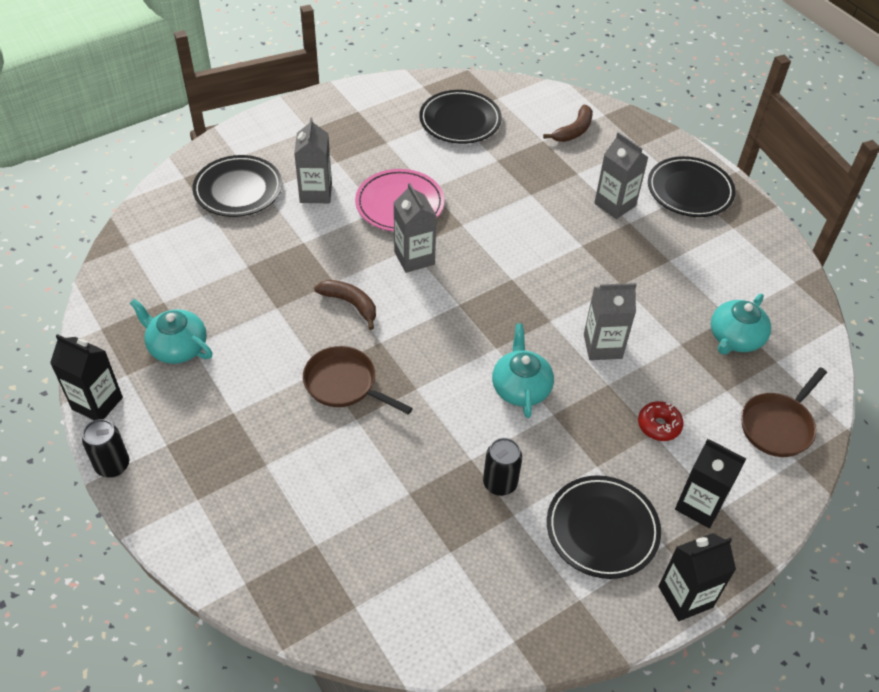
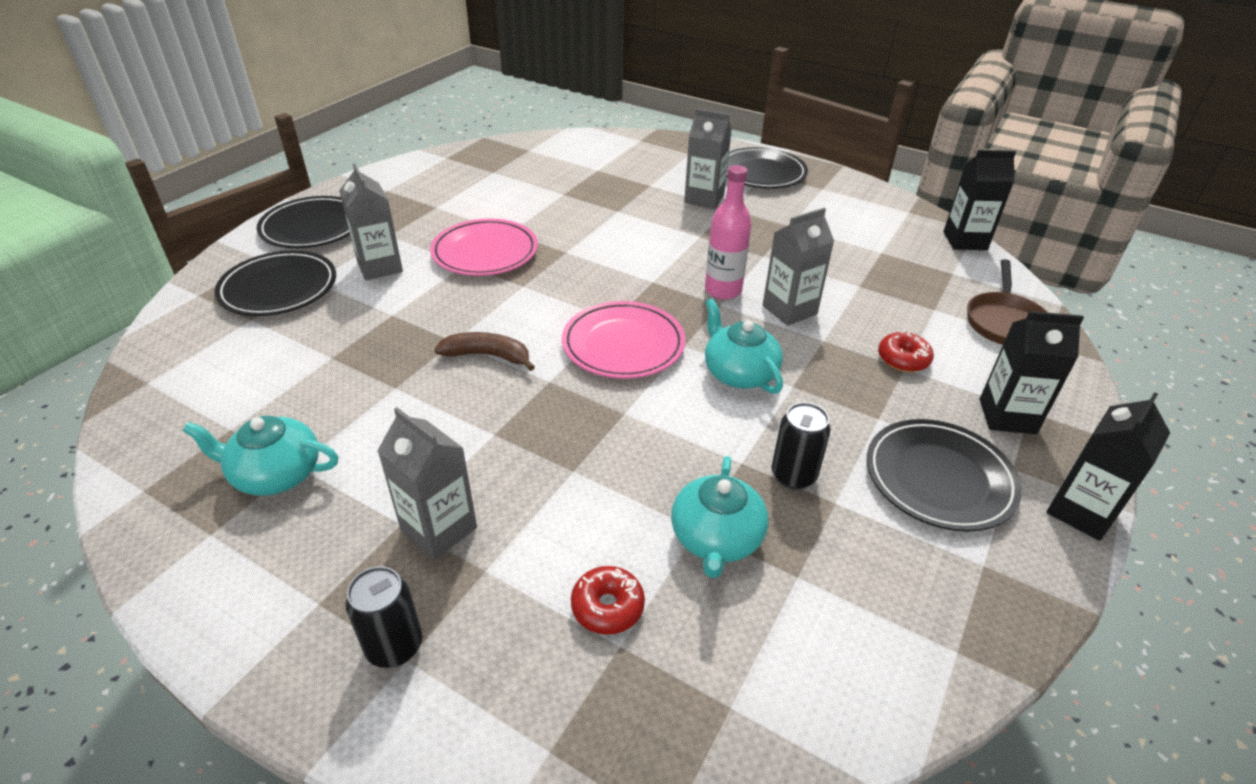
camera: 25 degrees left, 10 degrees down
(97, 403) = (176, 589): black carton -> black carton (965, 241)
(113, 465) = (240, 668): black can -> black can (394, 646)
(323, 518) = (607, 607): none -> red donut
(344, 384) = (533, 438): brown pan -> none
(414, 258) = (534, 293): grey carton -> grey carton (439, 529)
(451, 330) = (623, 344): none -> pink plate
(460, 121) = (503, 174): black plate -> black plate (313, 227)
(562, 308) = (723, 290): none -> pink bottle
(574, 131) = (621, 157): brown banana -> none
(735, 338) = (901, 267): turquoise teapot -> turquoise teapot (716, 538)

